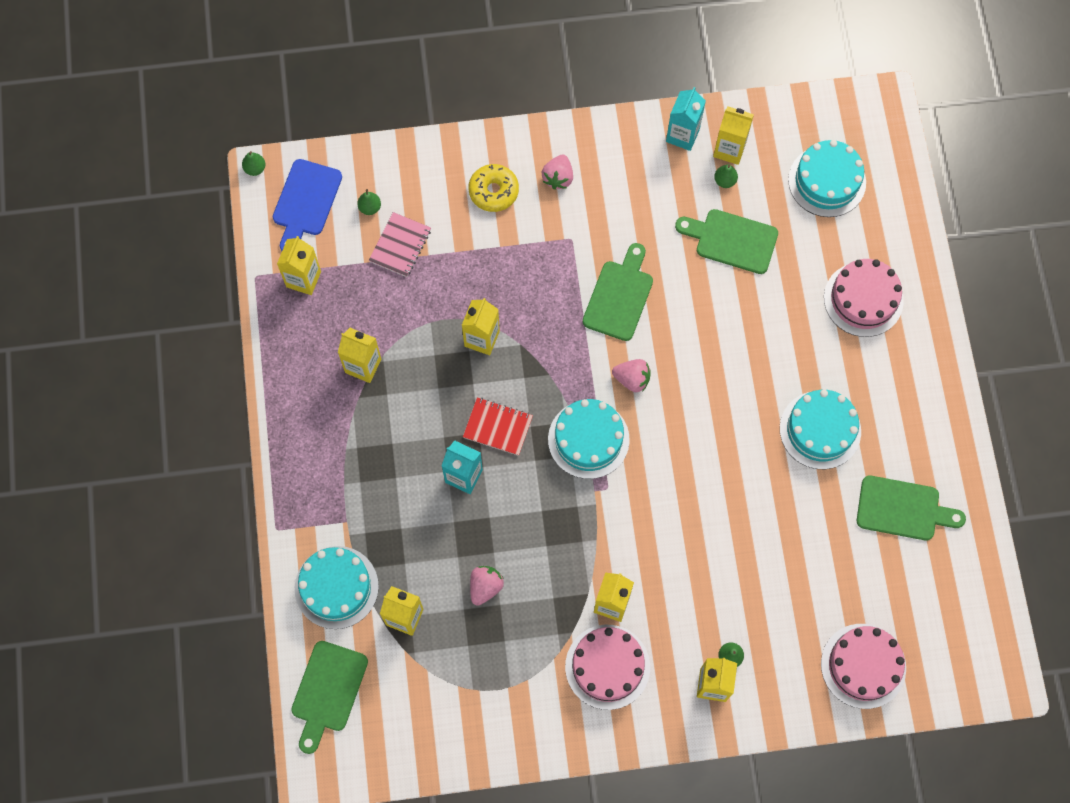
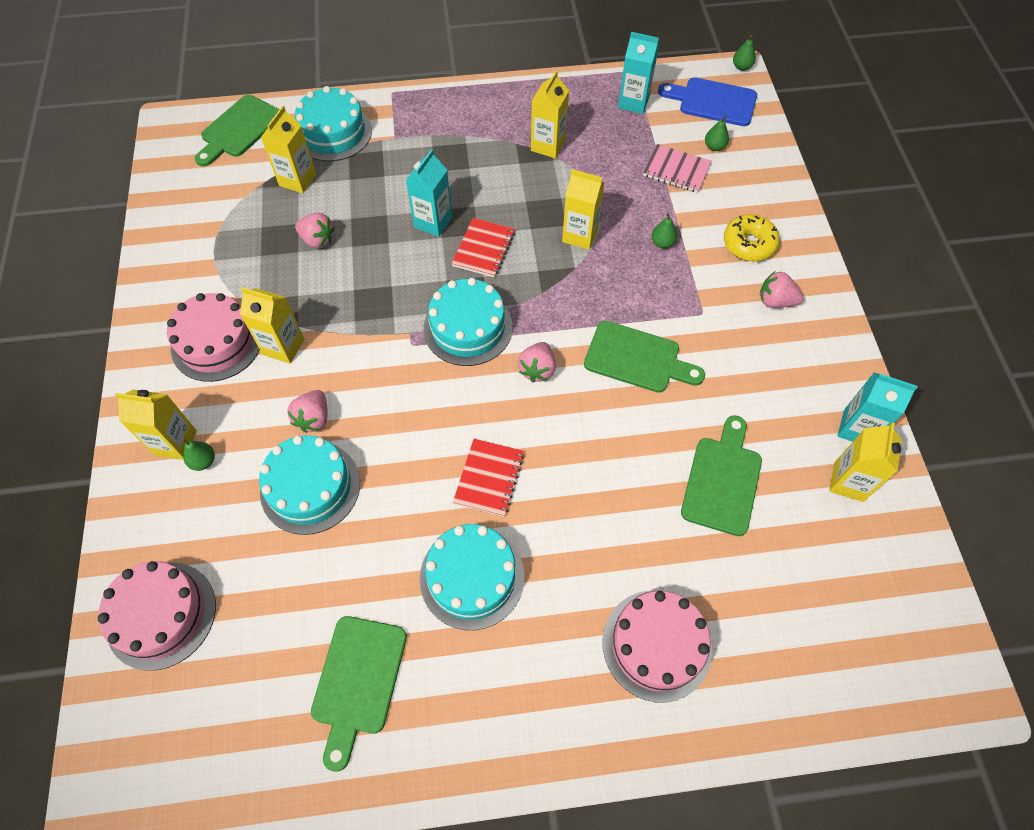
camera: 90 degrees right, 10 degrees down
(303, 279) = (633, 102): yellow carton -> turquoise carton
(328, 691) = (239, 129): green cutting board -> green cutting board turned 75 degrees counterclockwise
(685, 567) = (314, 418): none -> pink strawberry
(725, 181) = (803, 475): green pear -> green pear (662, 243)
(736, 418) = (489, 478): none -> red notebook
(827, 181) = (826, 604): turquoise cake -> turquoise cake (310, 487)

